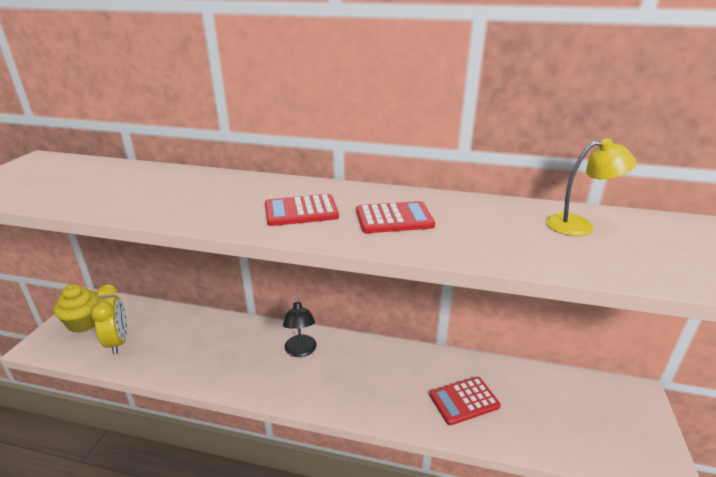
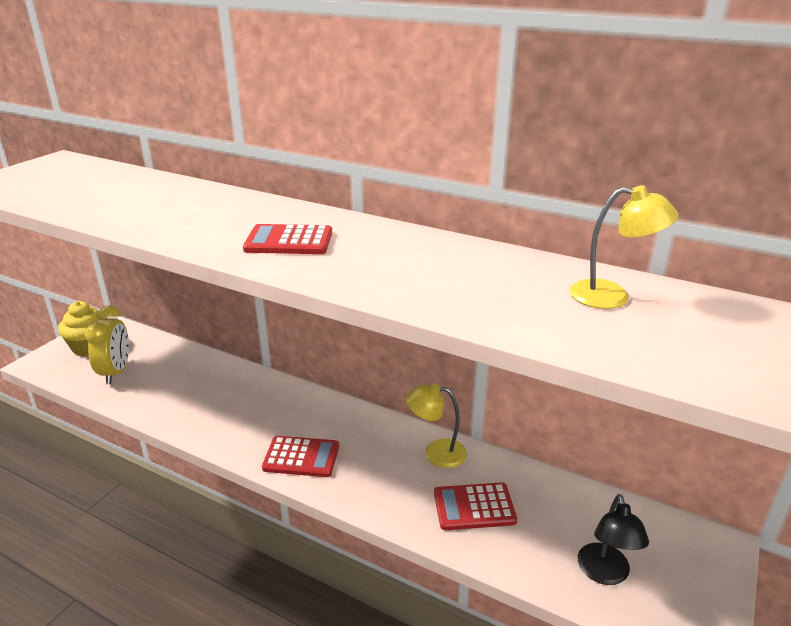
camera: 15 degrees right, 0 degrees up
(301, 351) = (304, 416): black lamp -> black lamp (605, 574)
(394, 218) = (387, 261): red calculator -> red calculator (301, 457)
(416, 362) = (436, 452): none -> yellow lamp

